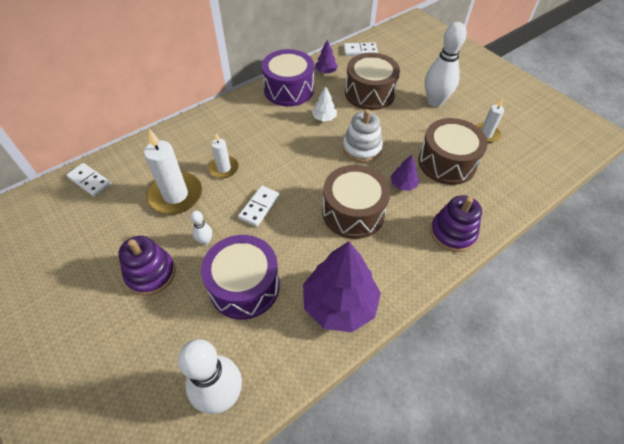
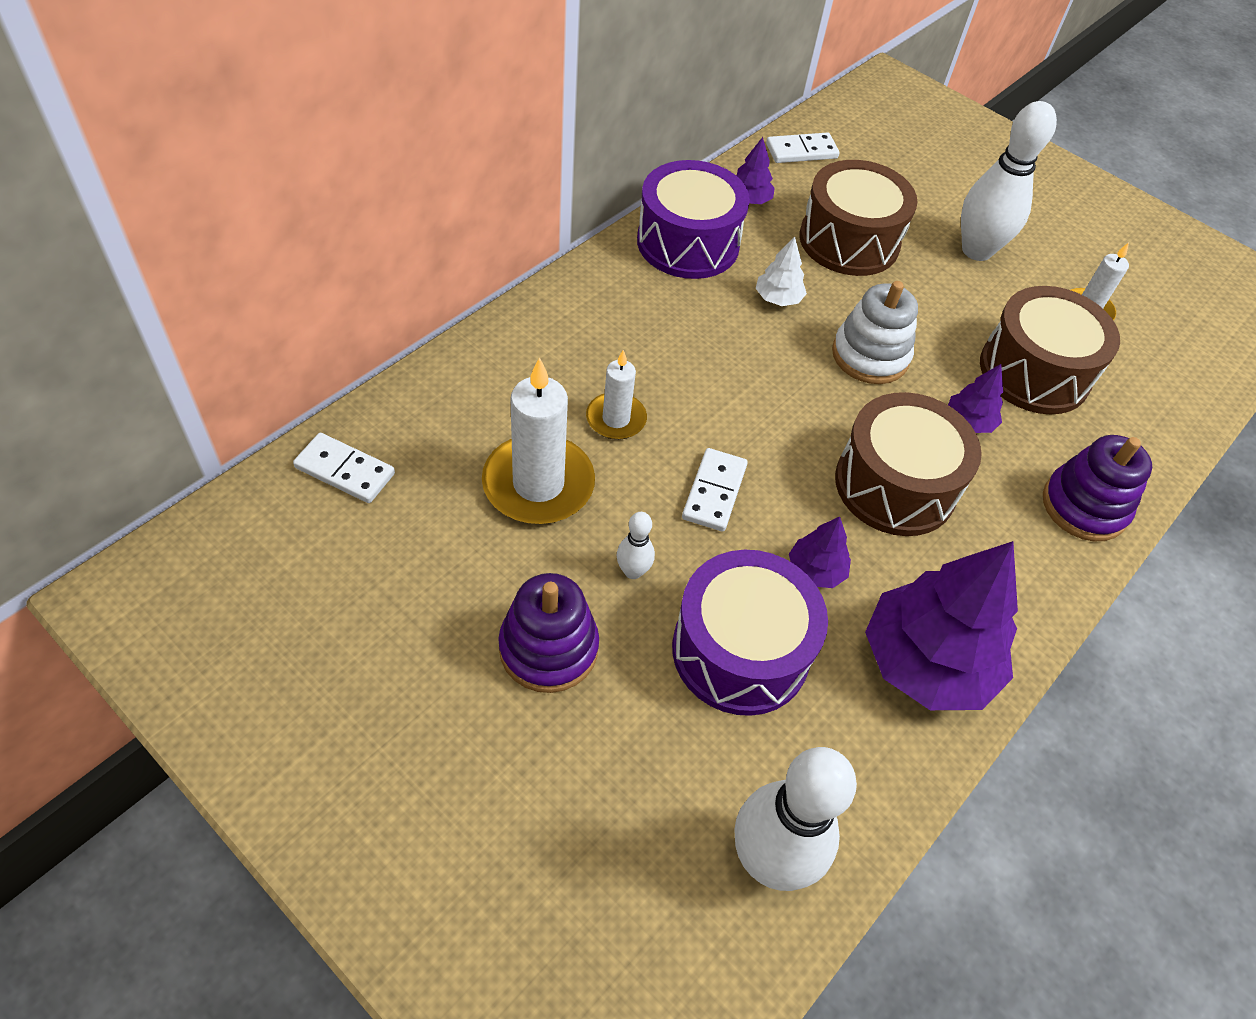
camera: 15 degrees left, 0 degrees up
(297, 250) = (815, 570): none -> purple tree

